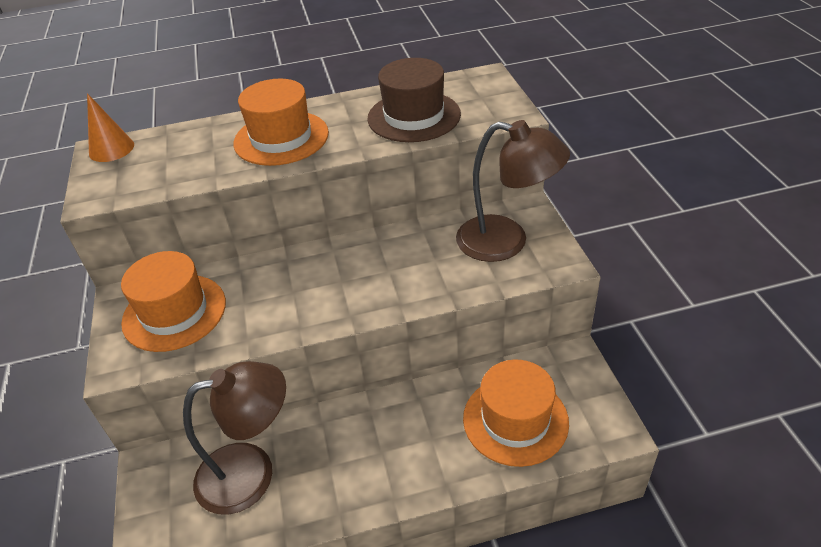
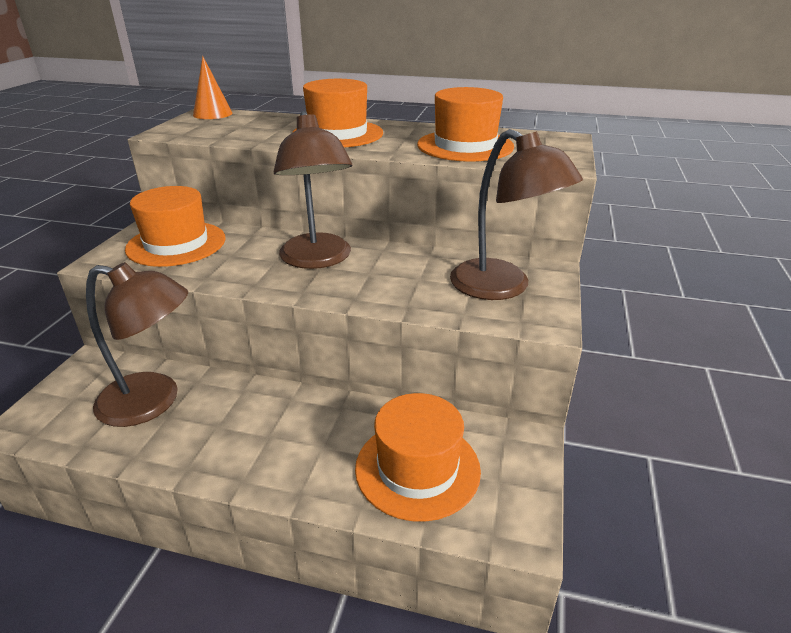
camera: 25 degrees right, 10 degrees down
(331, 275) = (317, 259): none -> brown lamp
(414, 116) = (465, 146): brown hat -> orange hat

